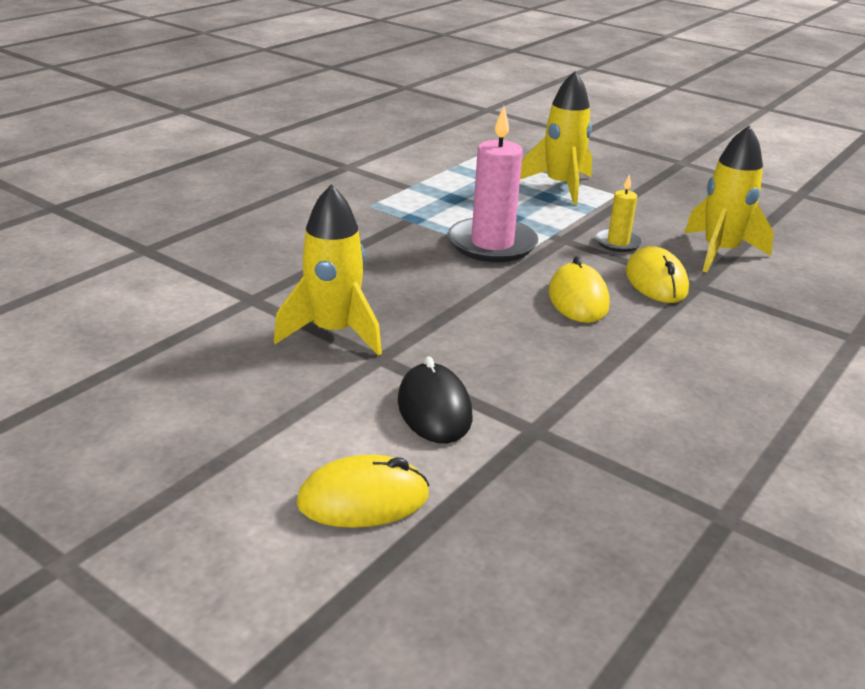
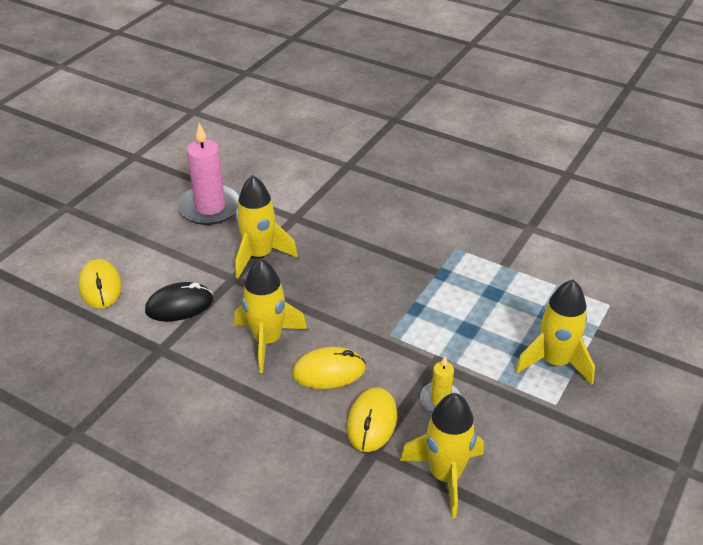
camera: 85 degrees right, 10 degrees up
(492, 244) = (409, 320): pink candle -> pink candle (210, 207)
(521, 337) = (267, 341): none -> yellow rocket
(656, 281) = (372, 422): yellow mouse -> yellow mouse turned 60 degrees counterclockwise

